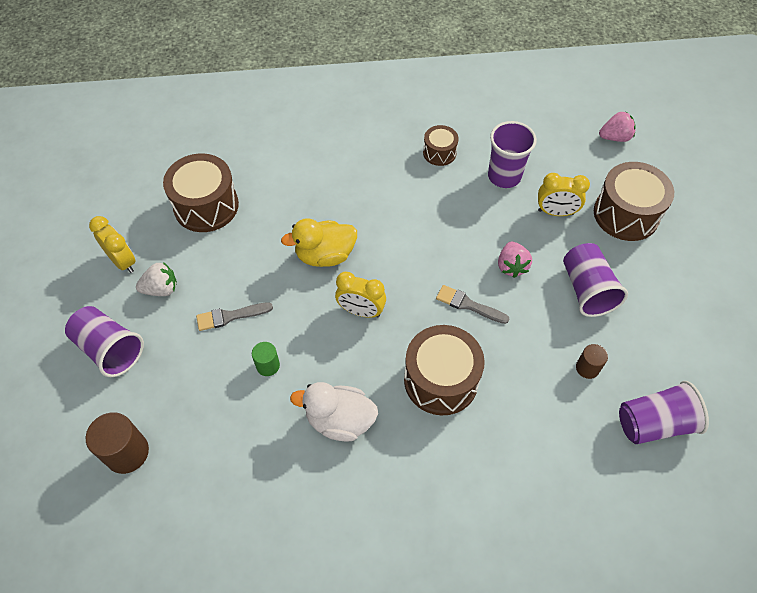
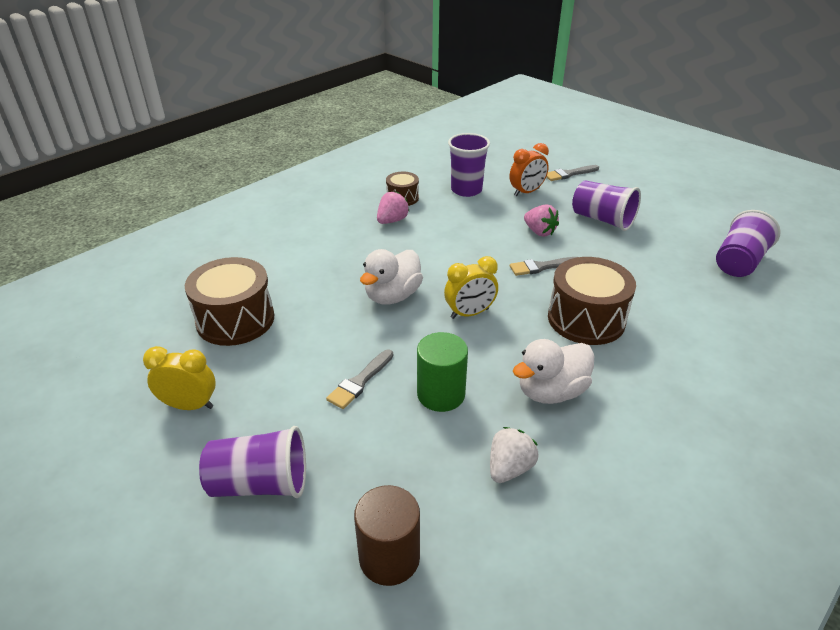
camera: 40 degrees left, 20 degrees down
(161, 289) = (261, 402): white strawberry -> white strawberry (509, 468)
(268, 365) = (441, 394): green cylinder -> green cylinder, size x1.72
(325, 255) = (392, 296): yellow duck -> white duck
(556, 212) = (526, 192): yellow clock -> orange clock
(587, 368) = (663, 257): brown cylinder -> none
(615, 137) = (509, 143): pink strawberry -> pink strawberry (392, 221)
(626, 214) = (569, 174): brown drum -> grey brush

